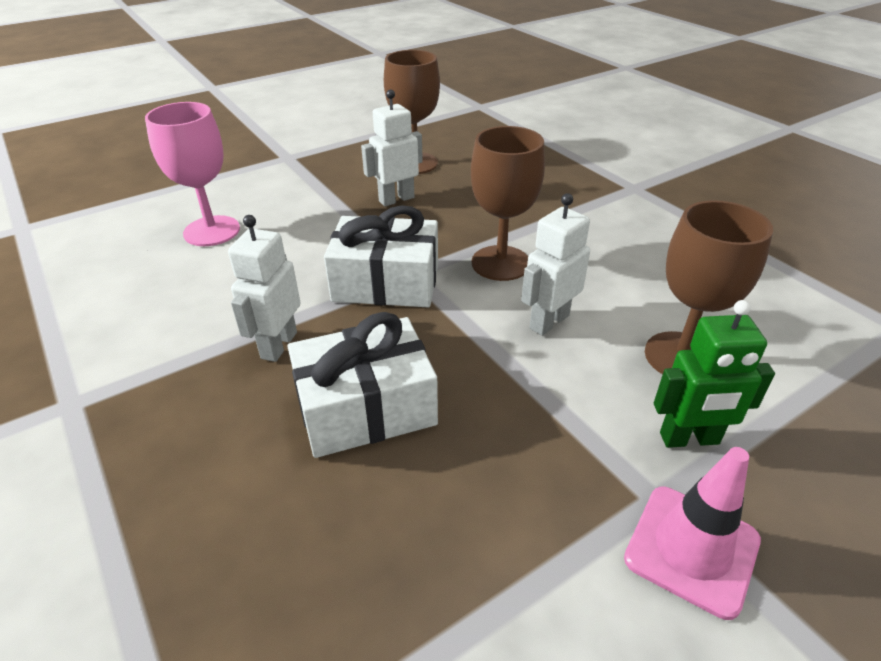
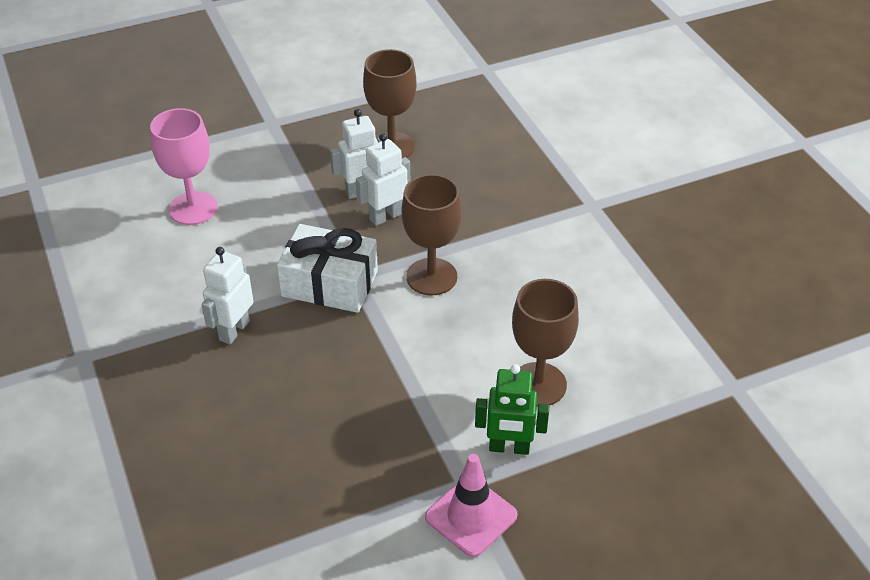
camera: 10 degrees right, 5 degrees up
(366, 408) = (288, 391): white gift -> none
(549, 321) = (449, 339): white robot -> white robot (386, 216)

